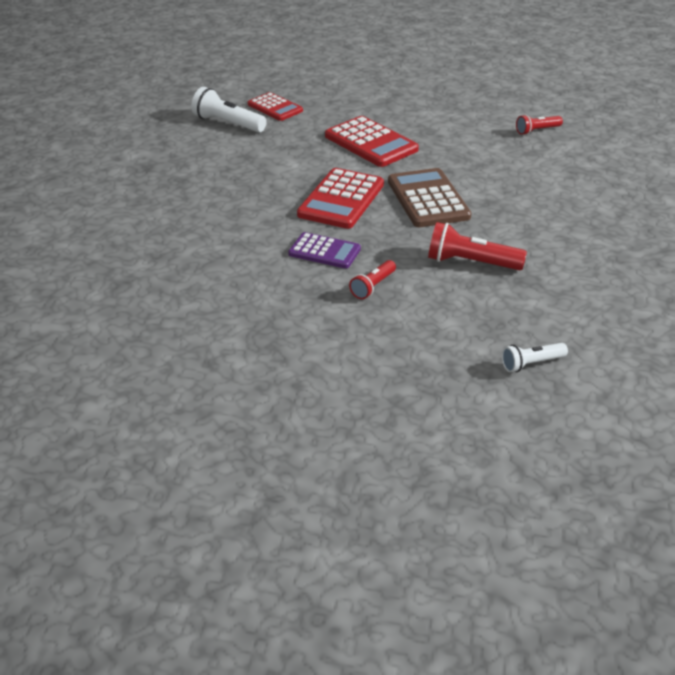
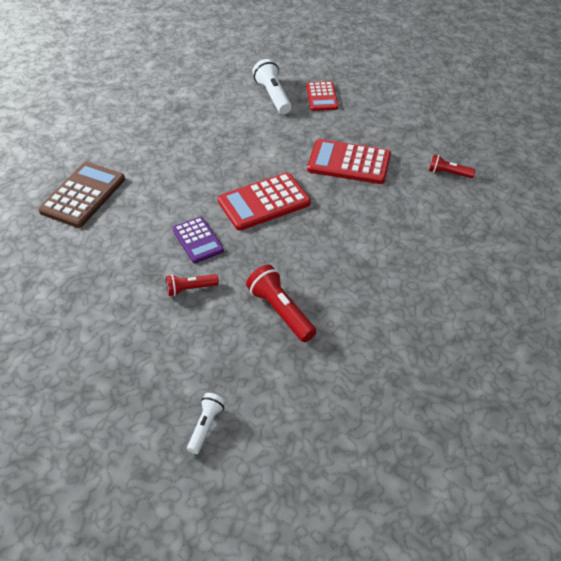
camera: 40 degrees right, 10 degrees up
(371, 143) = (349, 163): red calculator -> red calculator turned 105 degrees clockwise
(428, 199) = (324, 236): brown calculator -> brown calculator (83, 195)
(531, 364) = (206, 426): white flashlight -> white flashlight turned 90 degrees clockwise
(537, 131) = (497, 218): red flashlight -> red flashlight (448, 173)

